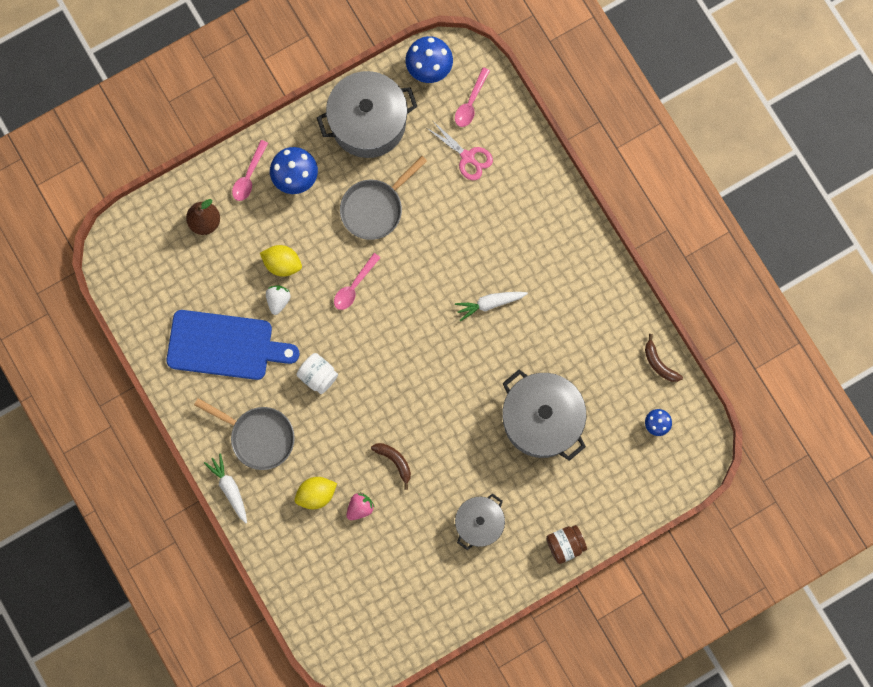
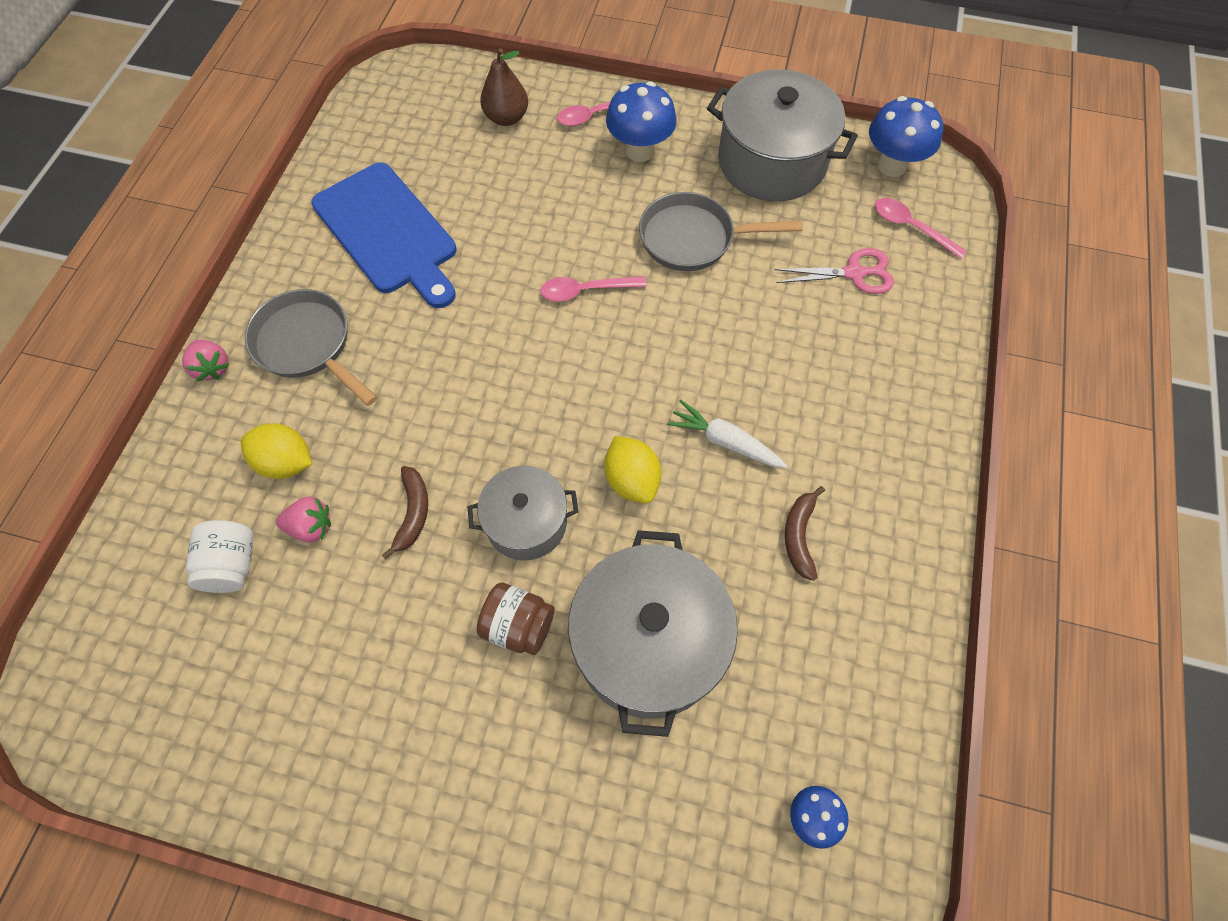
camera: 45 degrees right, 15 degrees down
(229, 488) = (212, 368): white carrot -> pink strawberry
(258, 436) = (307, 345): grey pan -> grey pan turned 150 degrees clockwise
(278, 300) = (491, 238): white strawberry -> none
(282, 264) = (536, 210): yellow lemon -> yellow lemon (632, 480)
(318, 376) = (442, 342): white jar -> white jar (232, 565)
(467, 157) = (854, 273): pink scissors -> pink scissors turned 90 degrees counterclockwise
(470, 103) = (911, 227): pink spoon -> pink spoon turned 60 degrees clockwise
(479, 523) = (422, 698): grey pot -> grey pot (526, 522)
(565, 544) = (501, 861): brown jar -> brown jar (518, 626)
(659, 364) = (894, 730): brown banana -> brown banana (799, 536)

